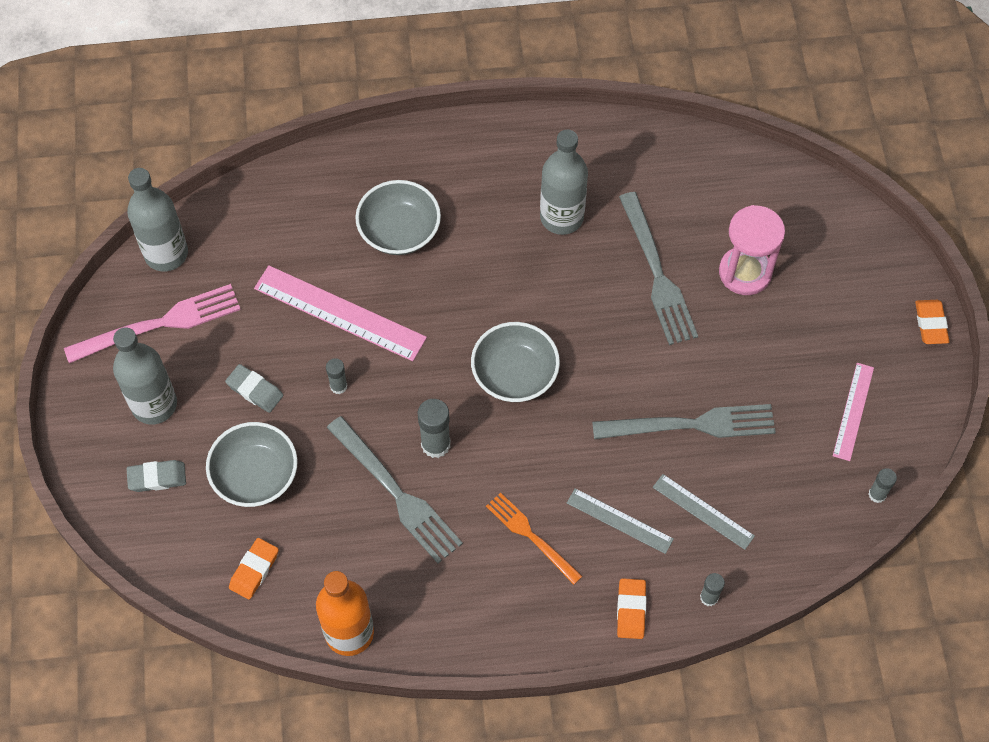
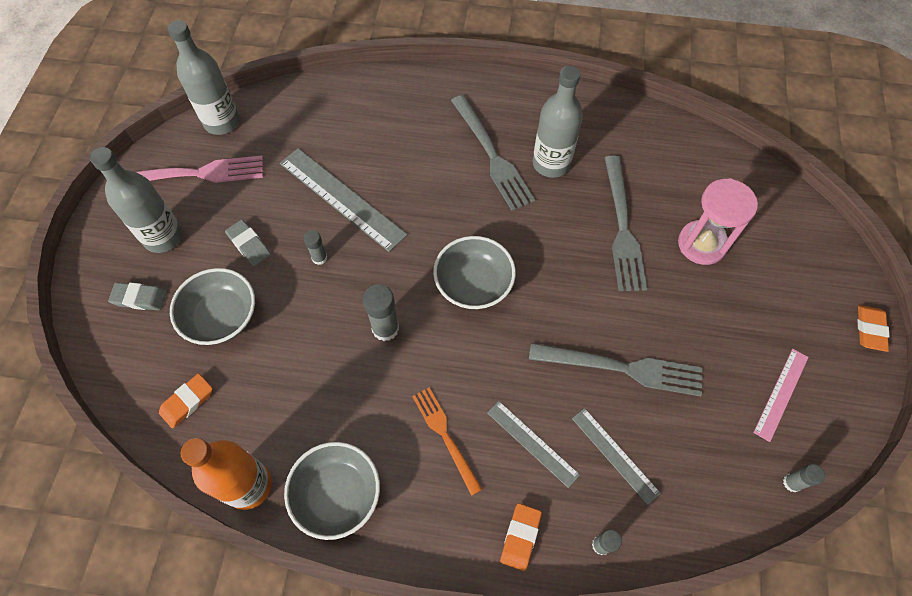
camera: 15 degrees right, 0 degrees up
(339, 313) = (341, 198): pink ruler -> grey ruler
(396, 493) = (336, 364): grey fork -> grey fork (492, 156)
(399, 231) = (412, 145): grey bowl -> grey bowl (337, 494)

